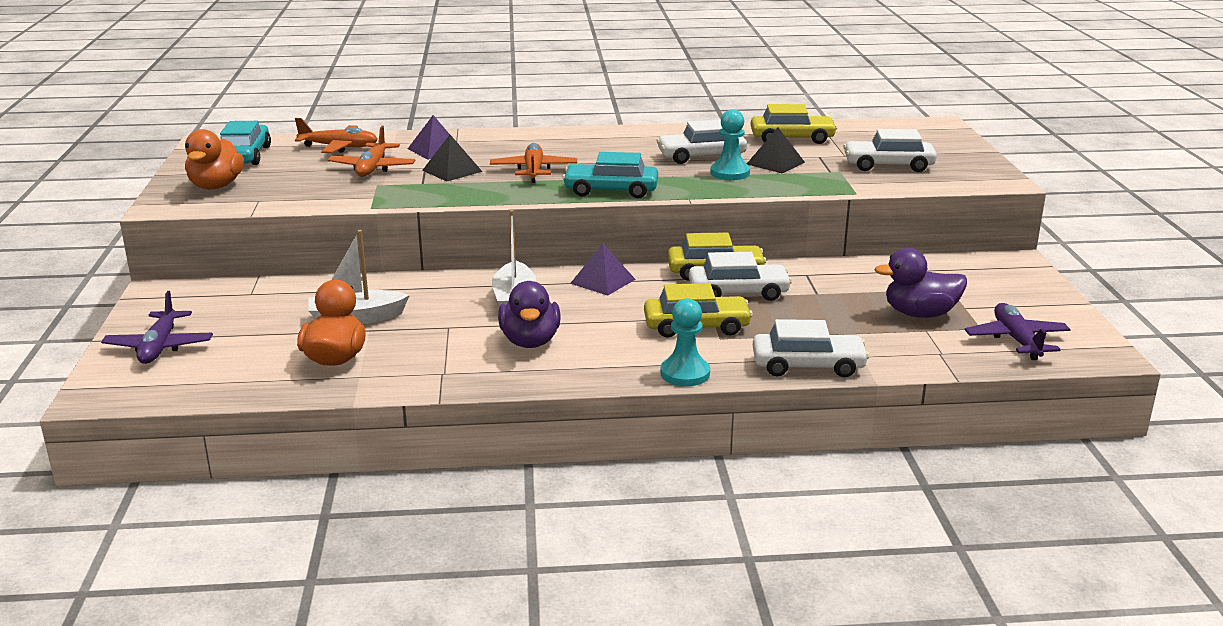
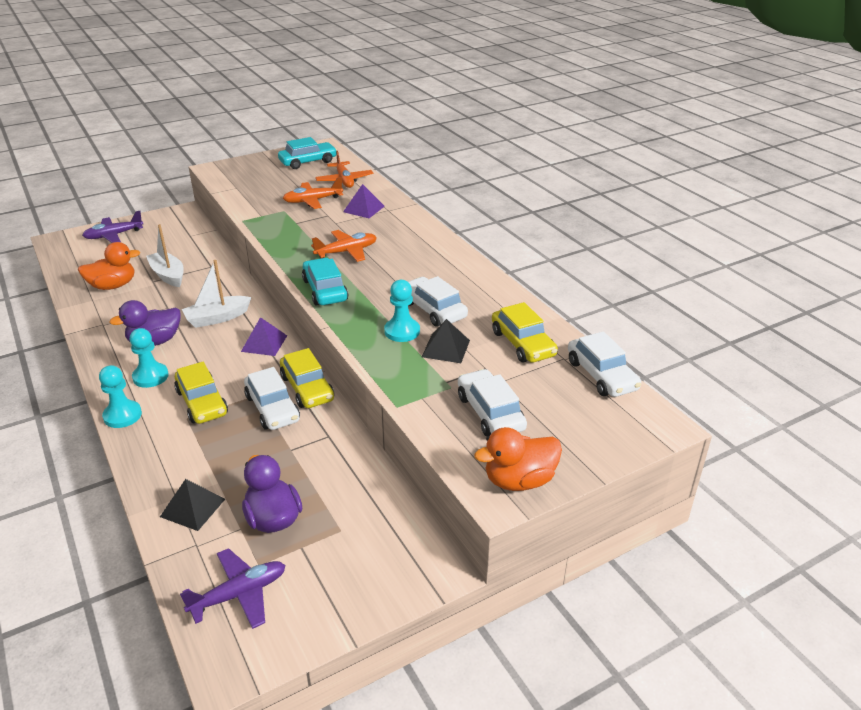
camera: 65 degrees right, 10 degrees up
(216, 186) = (252, 170): orange duck -> orange duck (519, 480)
(452, 171) = (326, 225): black pyramid -> black pyramid (193, 507)
(613, 350) = (150, 376): none -> turquoise pawn
(808, 365) = (150, 471): white car -> white car (601, 375)

